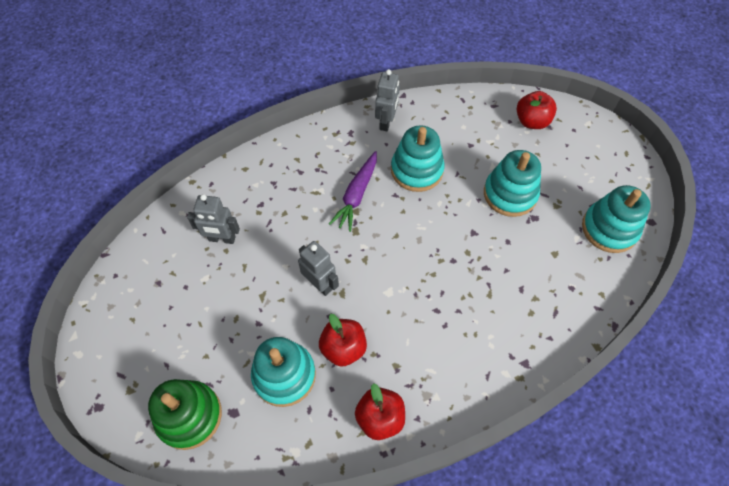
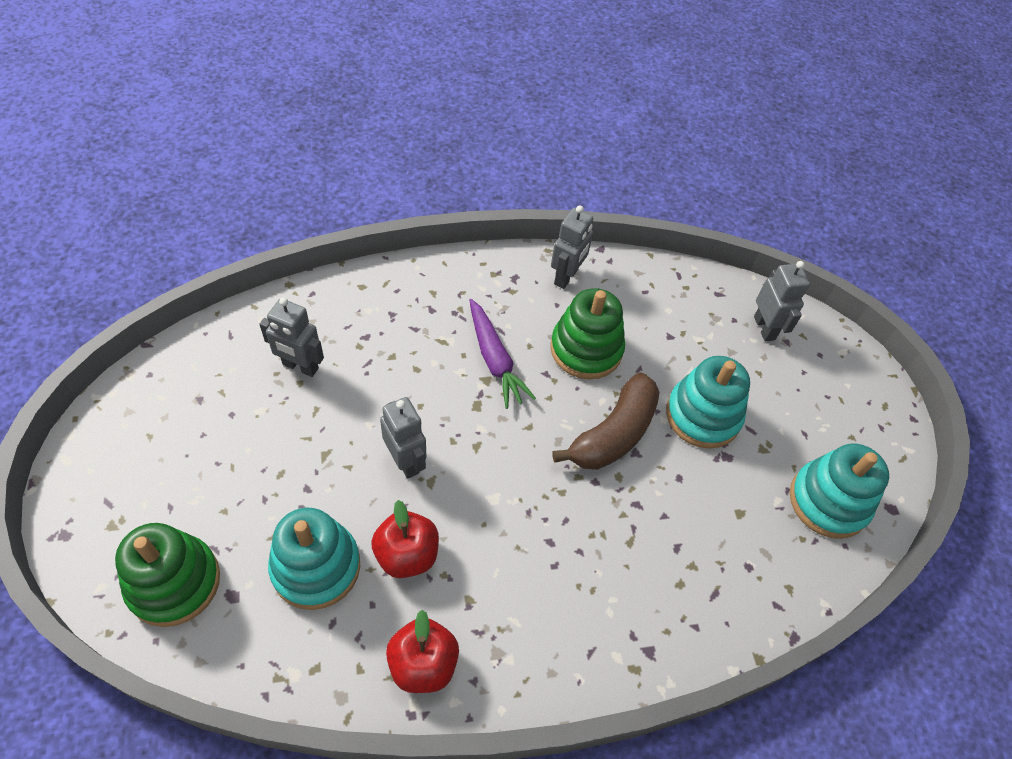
camera: 10 degrees right, 5 degrees down
(356, 195) = (494, 359): purple carrot -> purple carrot turned 60 degrees counterclockwise
(417, 170) = (586, 349): turquoise stacking toy -> green stacking toy
(454, 224) = (613, 434): none -> brown banana
(532, 121) = (764, 328): red apple -> grey robot

